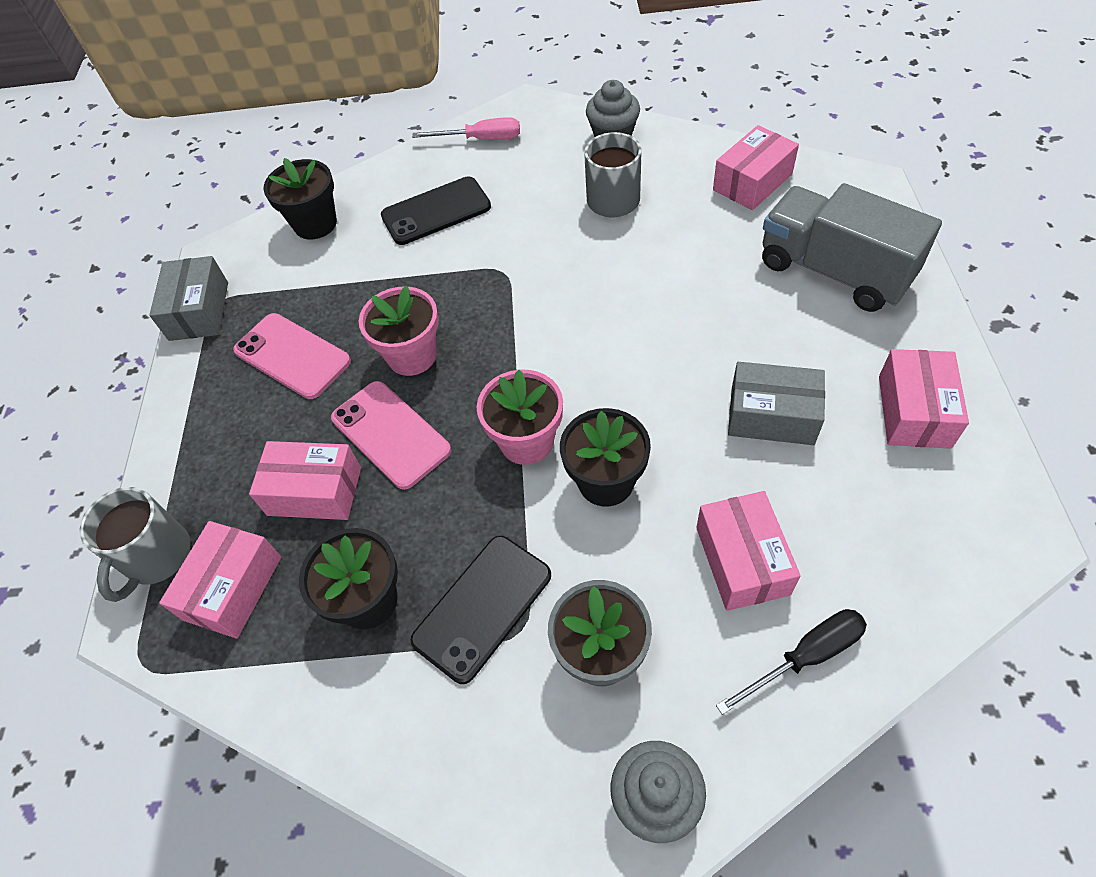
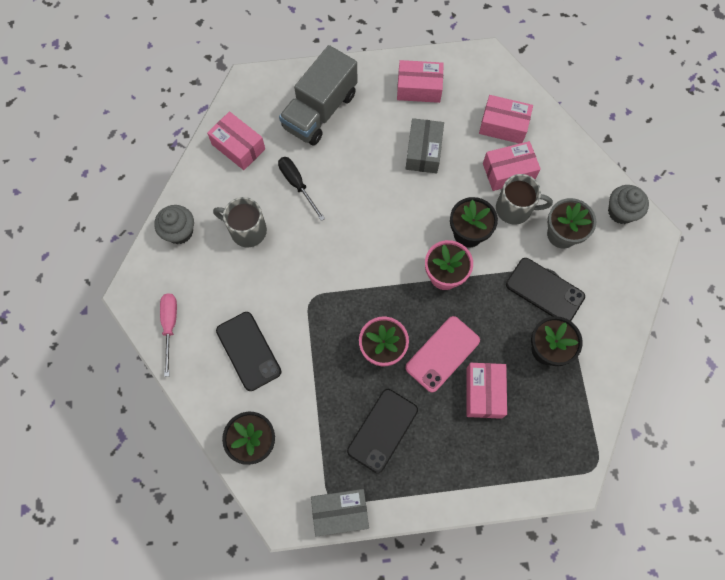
camera: 100 degrees left, 15 degrees up
(157, 557) = (533, 479): grey mug -> grey mug (515, 209)
(233, 588) = (547, 426): pink box -> pink box (503, 125)
(292, 356) = (382, 430): pink phone -> black phone
(805, 657) = (553, 150): black screwdriver -> black screwdriver (297, 184)

